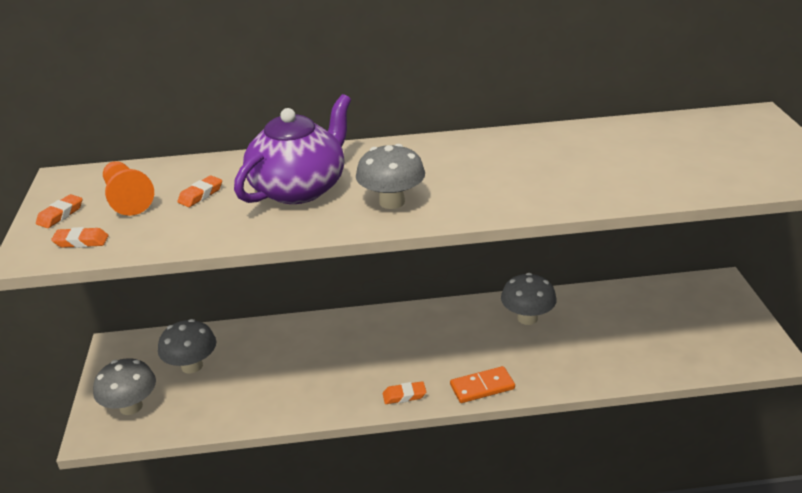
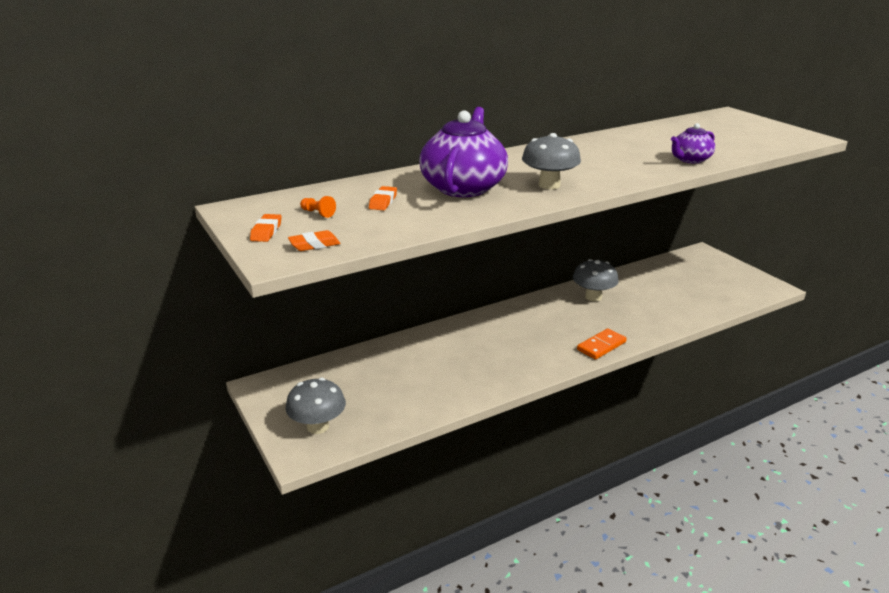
camera: 25 degrees left, 5 degrees down
(127, 199) = (318, 213): orange pawn -> orange pawn, size x0.50
(192, 366) = (348, 384): grey mushroom -> none
(404, 395) = (548, 364): orange eraser -> none
(605, 190) = (690, 160): none -> purple teapot

